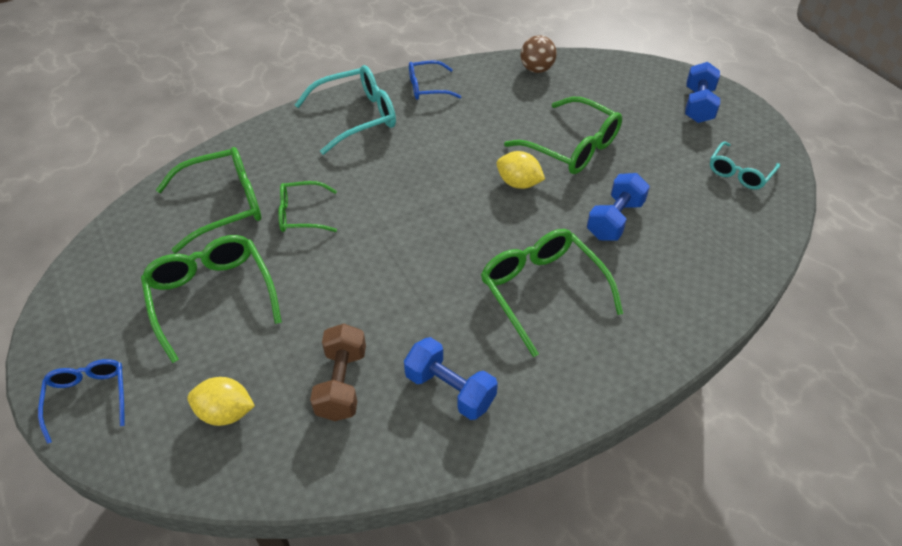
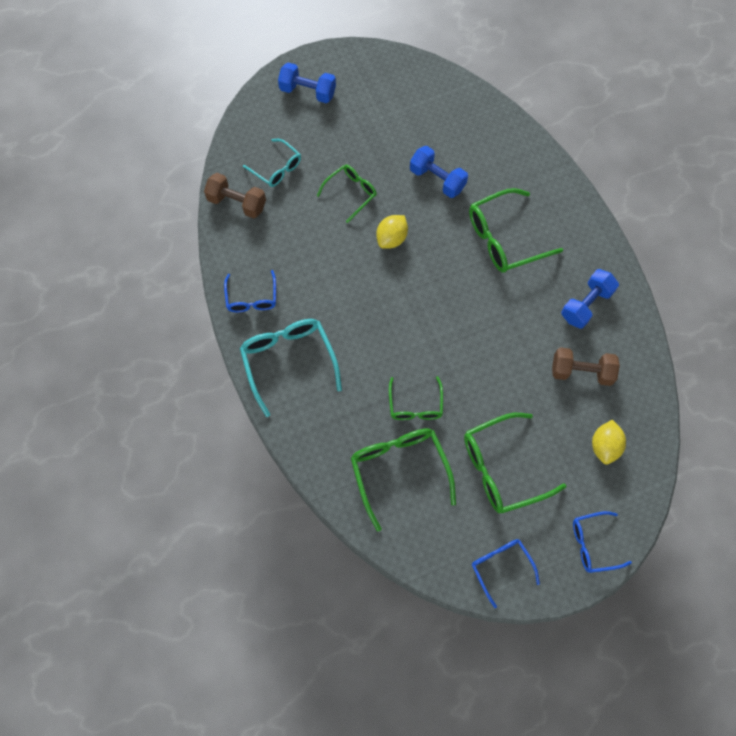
camera: 85 degrees left, 20 degrees up
(87, 299) = (501, 567): none -> blue glasses
(536, 69) = (237, 203): brown ball -> brown dumbbell
(572, 147) = (351, 193): green glasses -> green glasses, size x0.60
(739, 173) = (393, 87): turquoise glasses -> turquoise glasses (277, 168)

